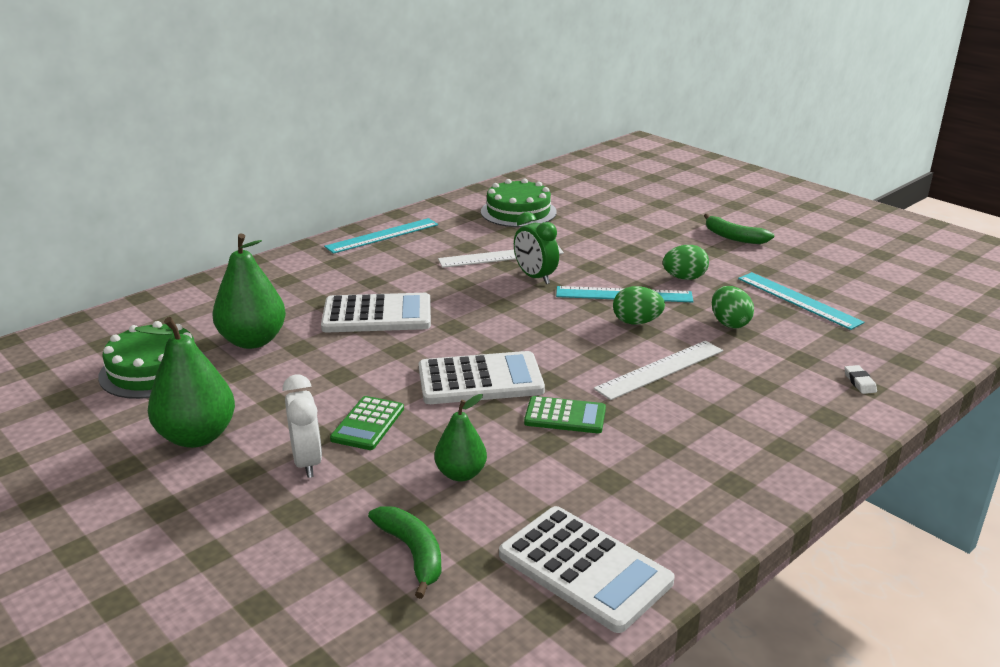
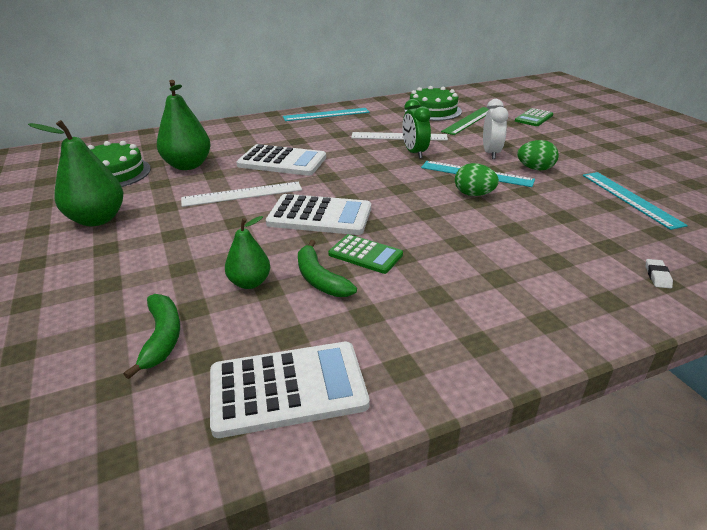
camera: 20 degrees right, 5 degrees up
(307, 462) = (150, 251): white clock -> white clock (491, 153)
(368, 424) = (214, 232): green calculator -> green calculator (534, 118)
(572, 221) = (469, 120): none -> green ruler
(584, 568) = (287, 388): white calculator -> white calculator turned 75 degrees counterclockwise
(660, 369) = (470, 233): white ruler -> white ruler (242, 194)
(729, 323) = (555, 207): green egg -> none
(733, 237) = (596, 146): green banana -> green banana (320, 279)

